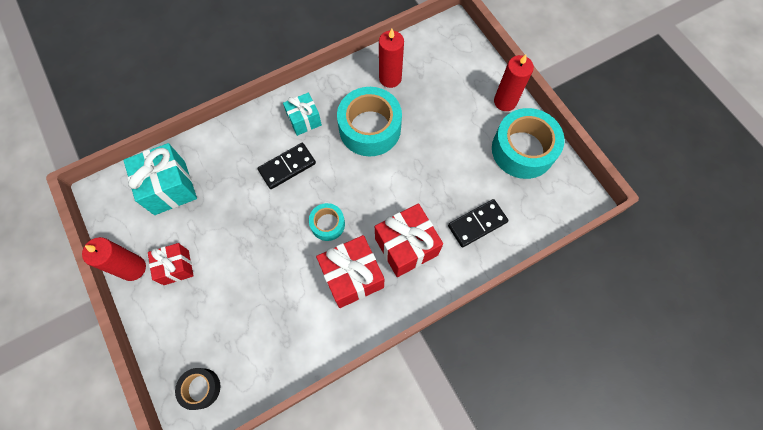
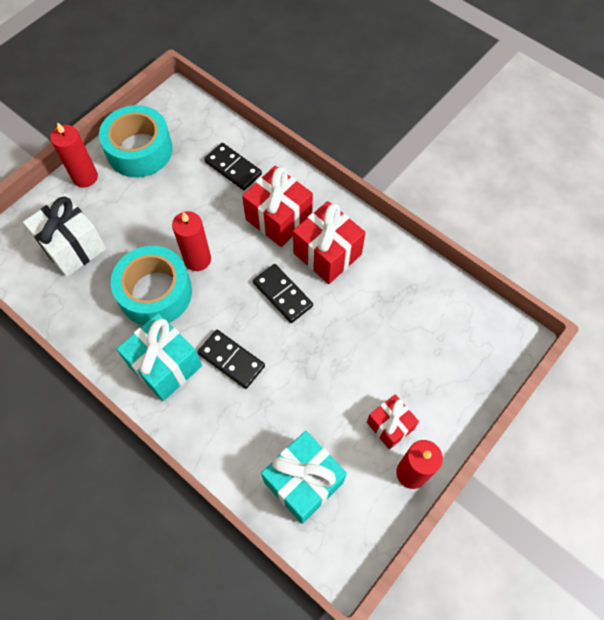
camera: 110 degrees left, 5 degrees down
(201, 388) = (488, 344): black tape -> none
(304, 120) = (165, 365): turquoise gift -> turquoise gift, size x1.61
(327, 224) = (283, 294): turquoise tape -> black domino
(390, 78) = (82, 293): red candle -> red candle (197, 259)
(436, 80) = (73, 247): none -> white gift

